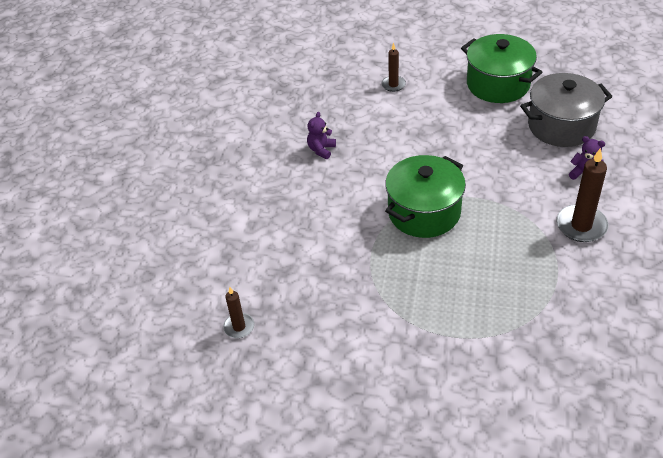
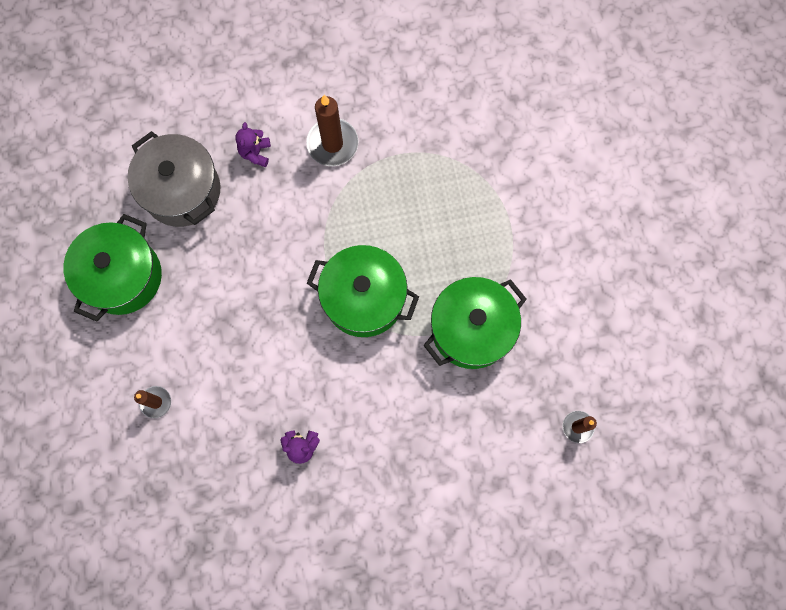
camera: 115 degrees left, 30 degrees up
(364, 276) = (471, 329): none -> green pot

